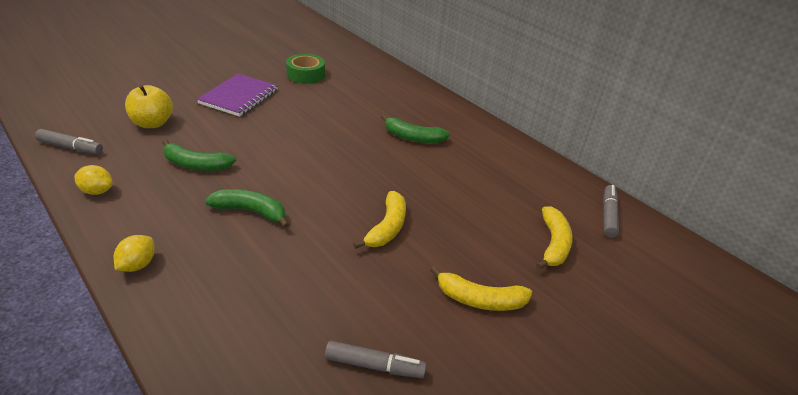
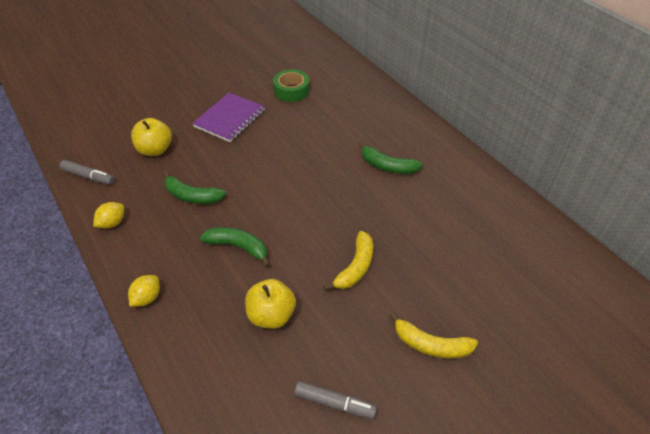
camera: 10 degrees right, 10 degrees up
(97, 191) = (112, 223): yellow lemon -> yellow lemon turned 75 degrees counterclockwise
(292, 277) = (271, 315): none -> yellow apple
(553, 244) = (507, 289): yellow banana -> none
(608, 215) = (566, 259): grey marker -> none

